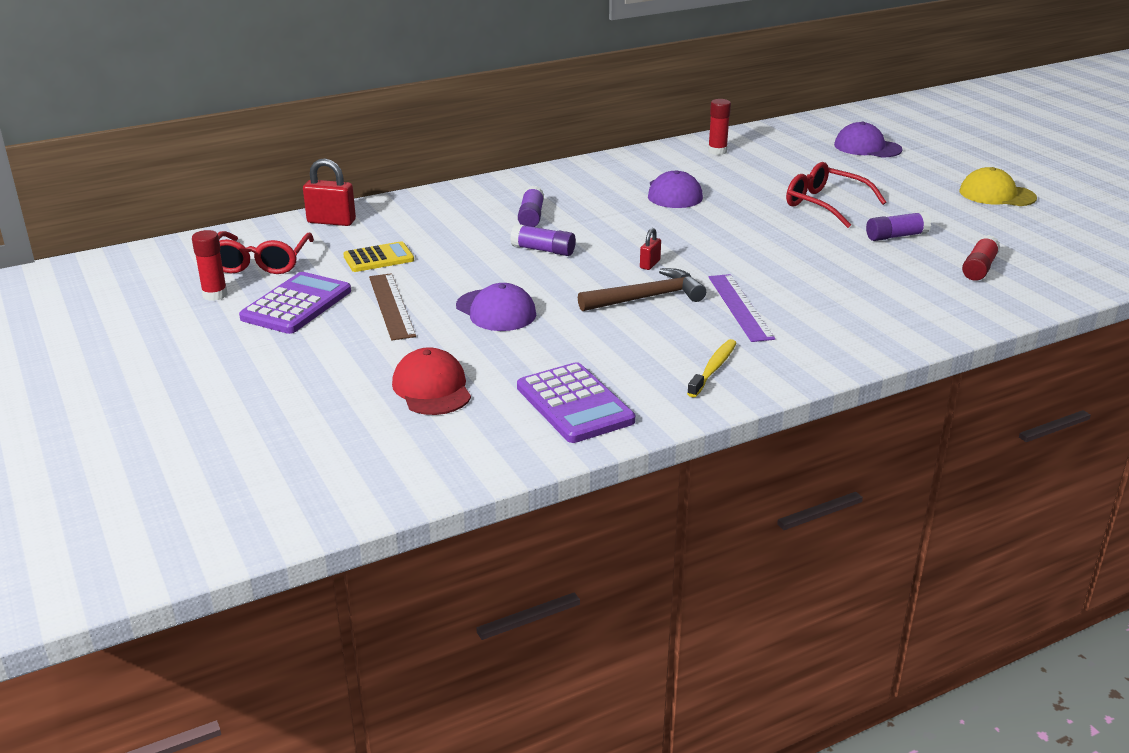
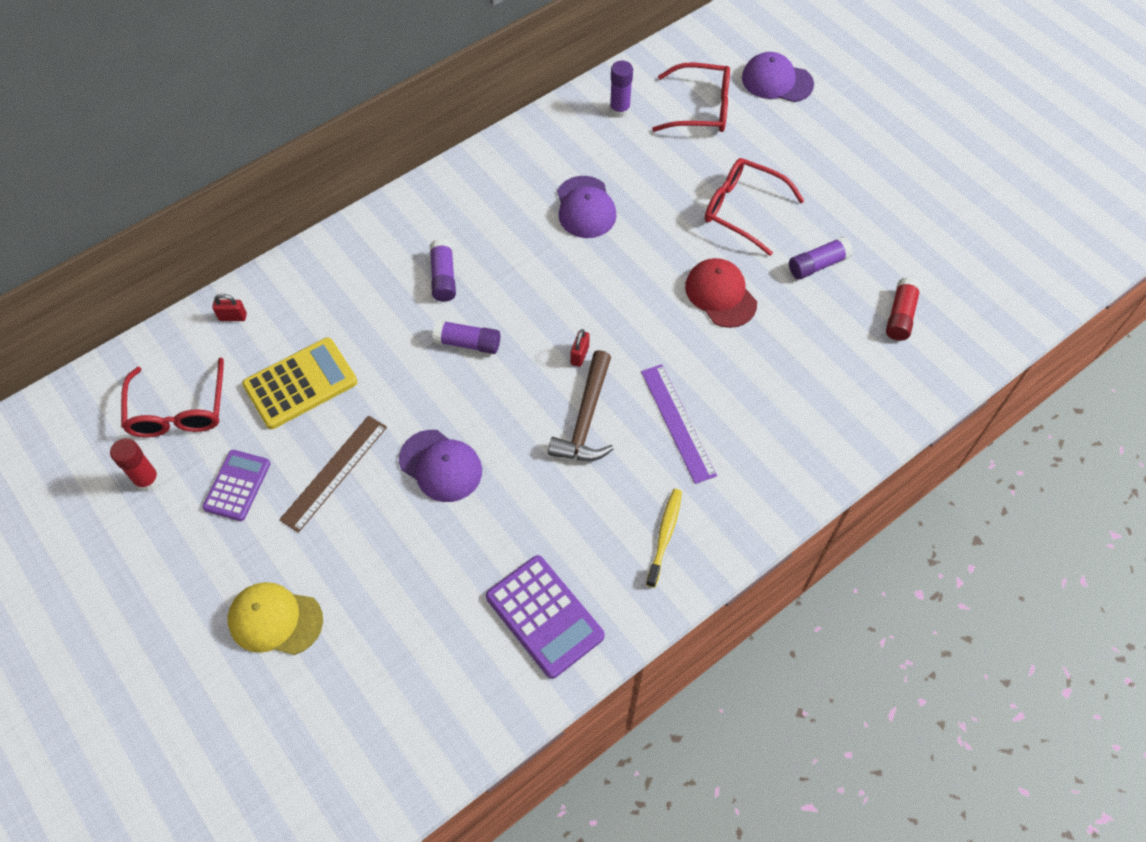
camera: 10 degrees left, 30 degrees up
(297, 305) = (237, 485): purple calculator -> purple calculator, size x0.66
(331, 221) = (233, 317): red padlock -> red padlock, size x0.55
(378, 258) = (300, 384): yellow calculator -> yellow calculator, size x1.51
(392, 306) = (334, 473): brown ruler -> brown ruler turned 60 degrees clockwise
(432, 388) = (405, 612): red cap -> red cap (720, 295)
(647, 298) = (586, 419): brown hammer -> brown hammer turned 135 degrees clockwise
(717, 151) = (619, 110): red glue stick -> purple glue stick
(793, 155) = (701, 108): none -> red glasses
(997, 194) = (913, 166): yellow cap -> yellow cap (275, 620)

